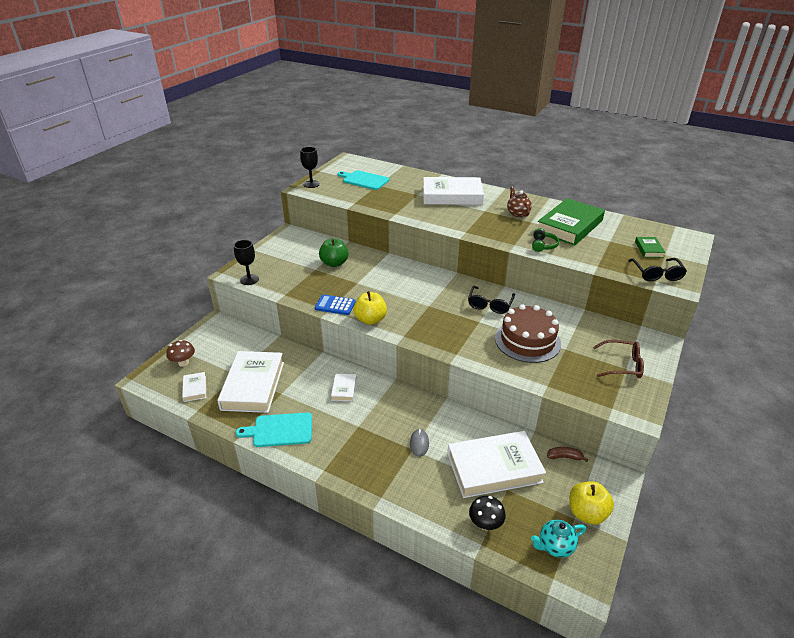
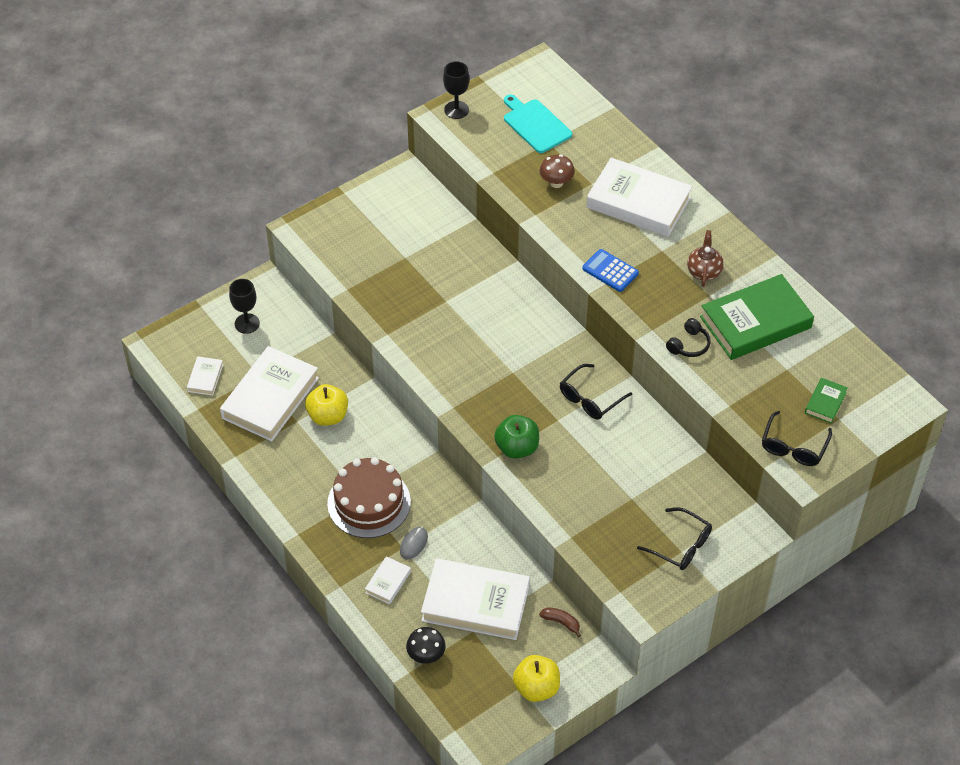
camera: 25 degrees right, 15 degrees up
(183, 363) = (205, 335): brown mushroom -> brown mushroom (556, 183)
(249, 279) = (315, 247): black goblet -> black goblet (247, 323)
(280, 430) = (274, 468): turquoise cutting board -> none
(334, 263) = (435, 255): green apple -> green apple (517, 448)
(335, 305) = (399, 329): blue calculator -> blue calculator (610, 271)
(344, 389) = (369, 442): white book -> white book (388, 582)
(370, 319) = (428, 368): yellow apple -> yellow apple (328, 416)
(527, 340) = (595, 469): brown cake -> brown cake (369, 502)
(543, 245) = (689, 345): green headphones -> black headphones
(555, 546) = (479, 704): turquoise teapot -> none
(622, 365) = (681, 546): brown glasses -> black glasses

